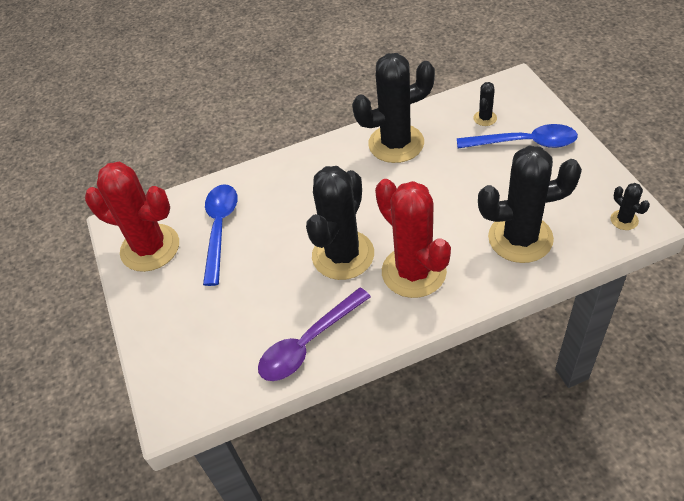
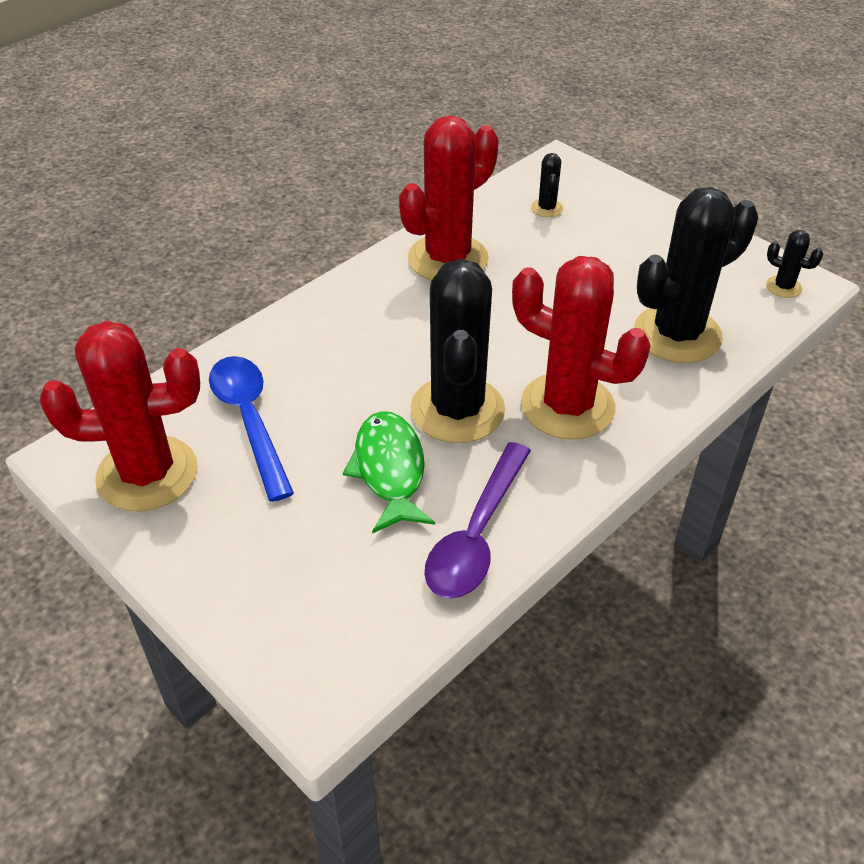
camera: 30 degrees left, 5 degrees down
(281, 285) = (390, 470): none -> green fish
(396, 143) = (448, 259): black cactus -> red cactus
(524, 143) = (614, 227): blue spoon -> none

